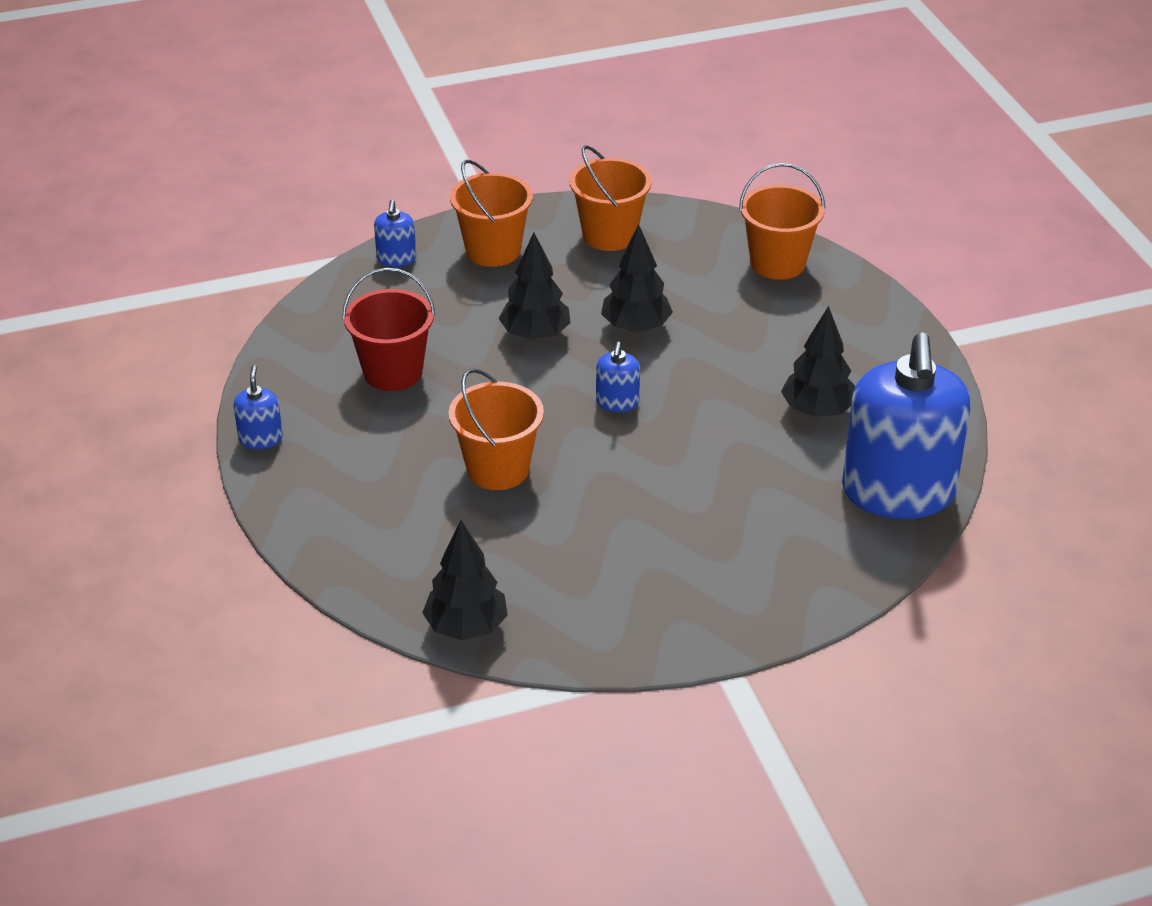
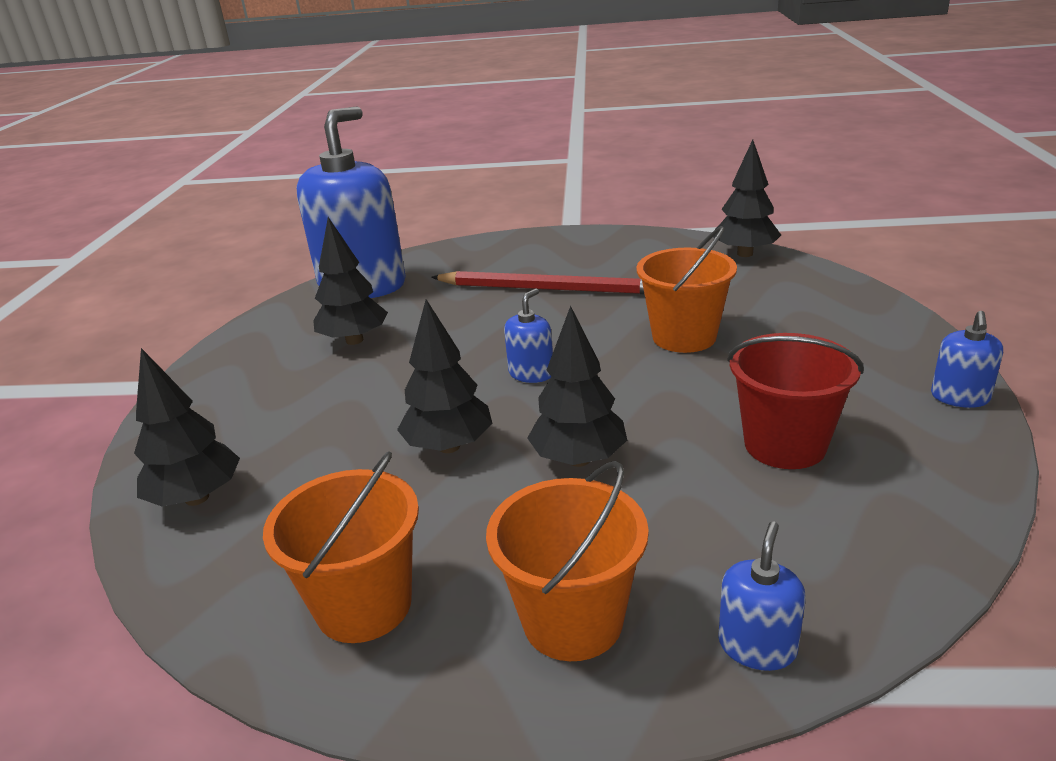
camera: 155 degrees left, 10 degrees down
(671, 519) = (550, 289): none -> red pencil
(777, 263) = (197, 498): orange bucket -> black tree

